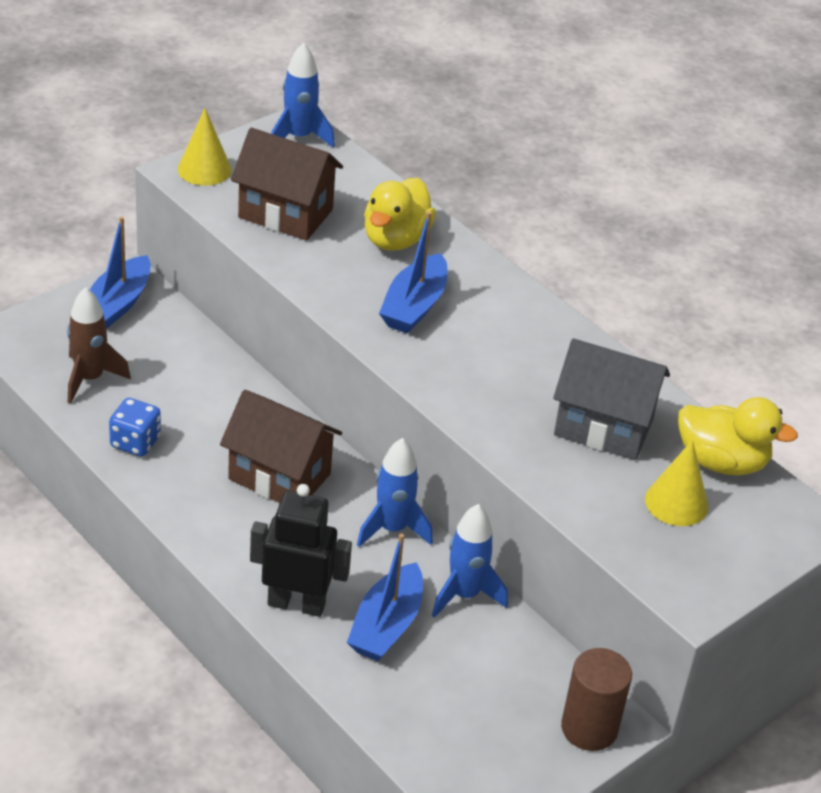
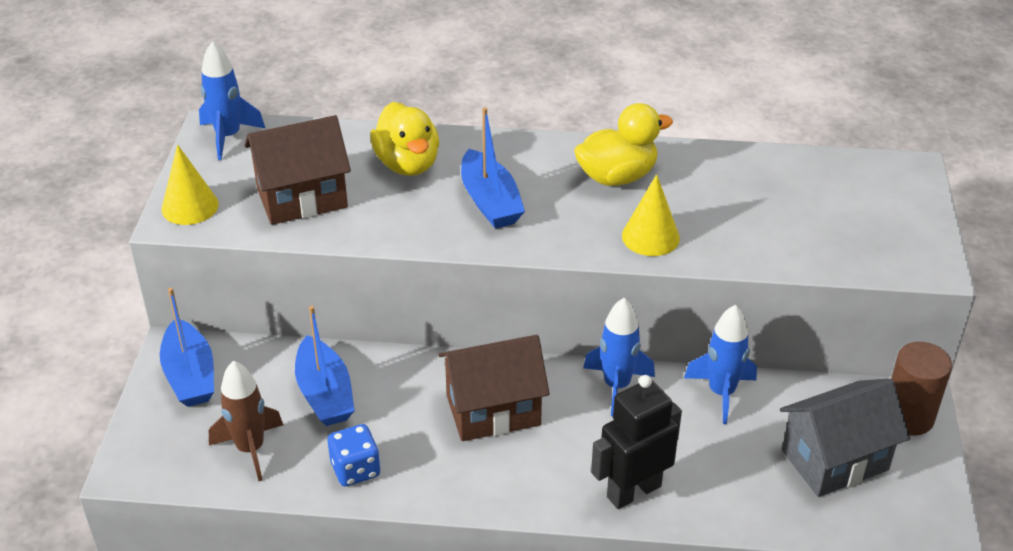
camera: 40 degrees left, 0 degrees up
(386, 625) = (707, 455): blue boat -> blue boat (325, 394)
(603, 427) = (722, 196): grey house -> grey house (834, 460)
(676, 502) = (831, 213): yellow cone -> yellow cone (650, 237)
(721, 462) = (815, 168): yellow duck -> yellow duck (617, 176)

